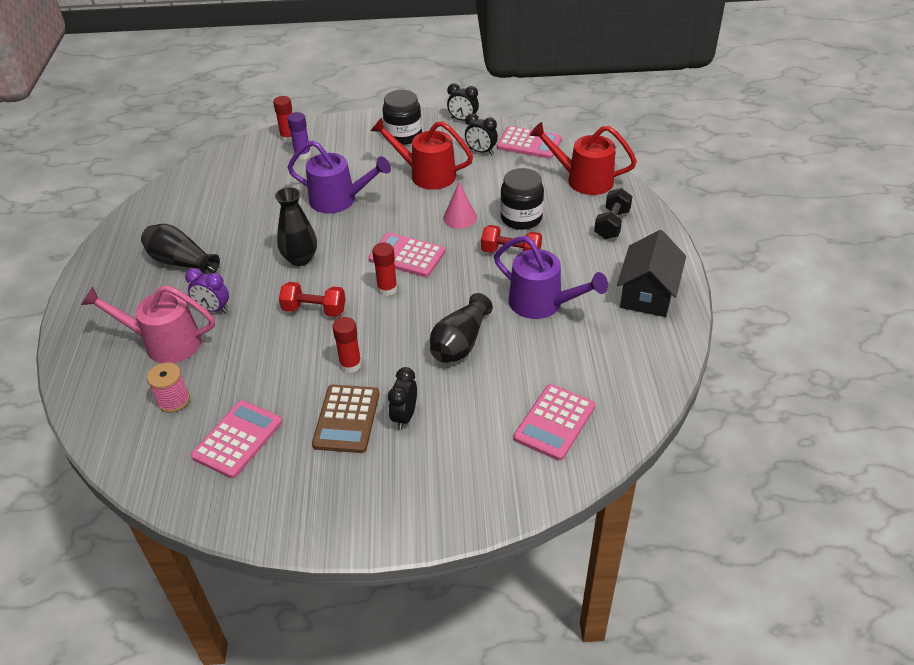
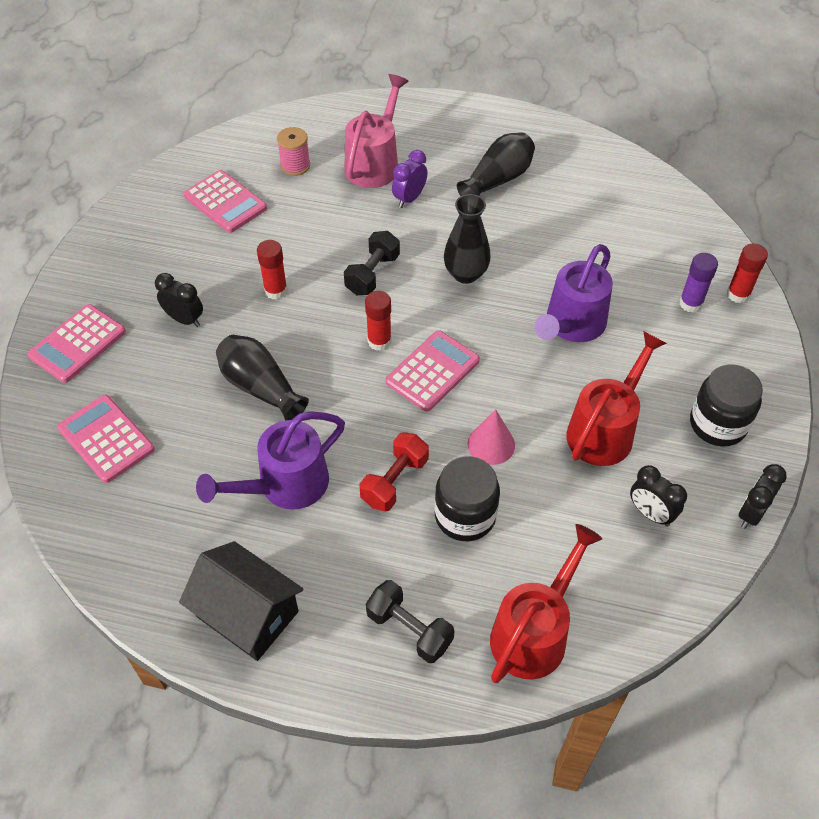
camera: 105 degrees right, 10 degrees up
(314, 310) = (372, 274): red dumbbell -> black dumbbell
(347, 419) = (206, 277): brown calculator -> none
(481, 151) = (650, 513): black clock -> black clock turned 90 degrees counterclockwise
(529, 143) = (659, 588): pink calculator -> pink calculator (78, 344)

